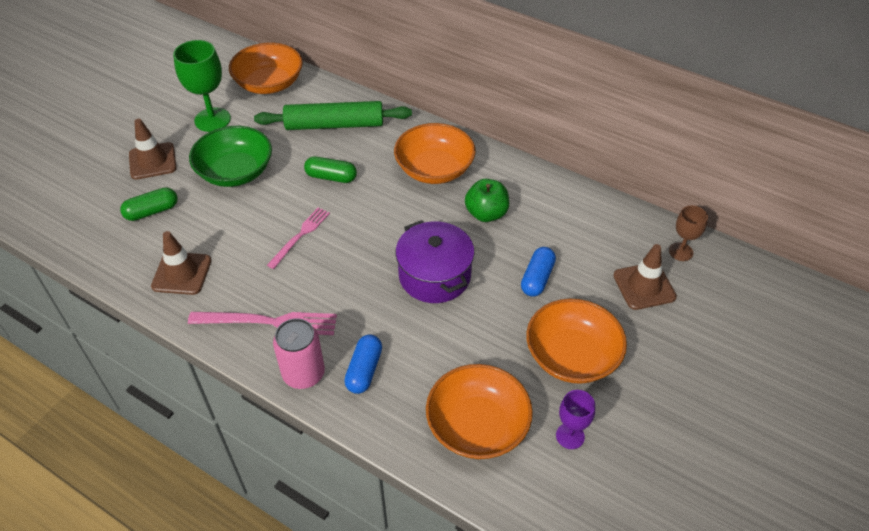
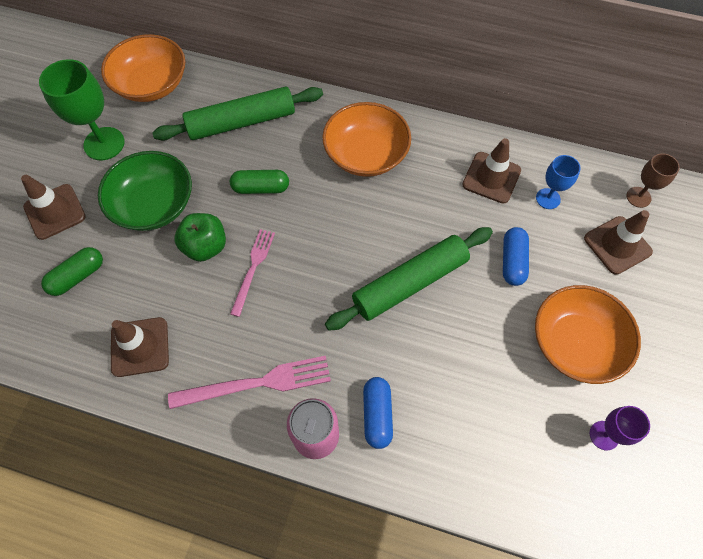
camera: 15 degrees left, 15 degrees up
(434, 276) = (410, 283): purple pot -> green rolling pin
(477, 426) = (512, 449): orange bowl -> none
(486, 214) = (437, 196): green apple -> green apple (205, 247)
(543, 209) = (491, 177): none -> brown traffic cone
(591, 236) = (548, 198): none -> blue goblet

